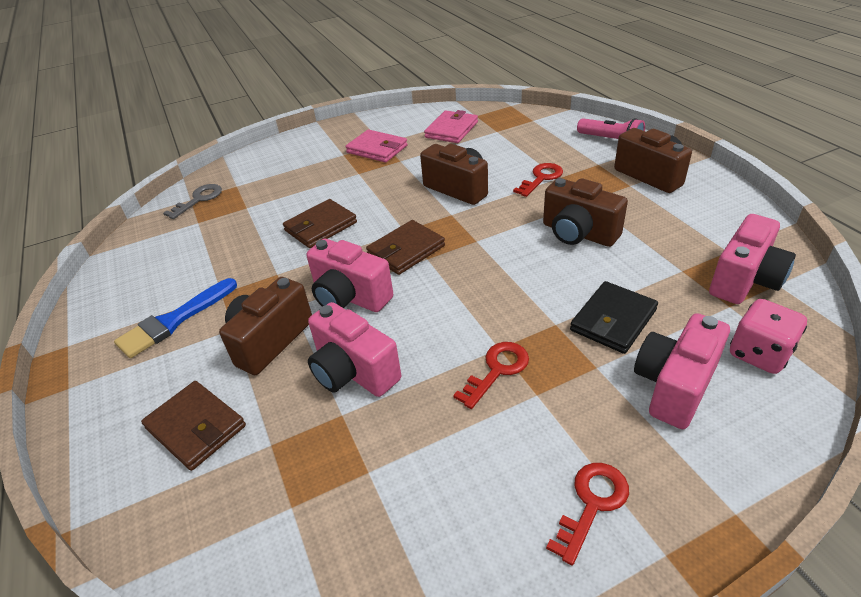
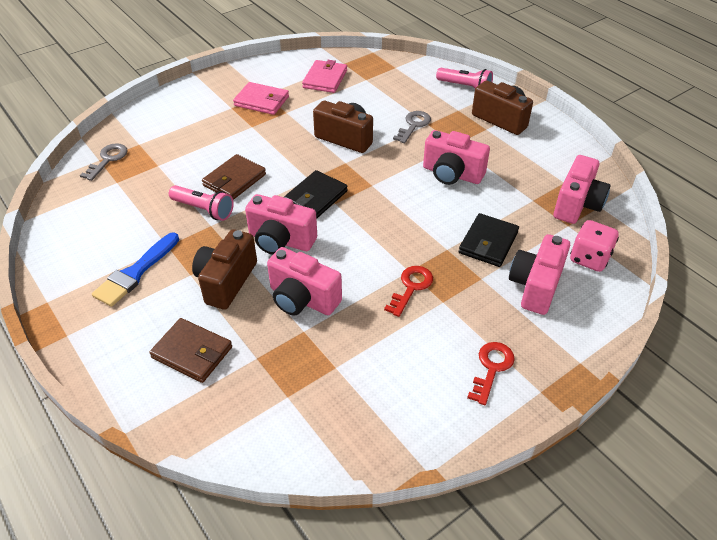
camera: 15 degrees left, 5 degrees up
(276, 256) = (204, 210): none -> pink flashlight
(406, 250) = (316, 197): brown wallet -> black wallet
(541, 178) = (413, 125): red key -> grey key
(578, 233) = (452, 174): brown camera -> pink camera

